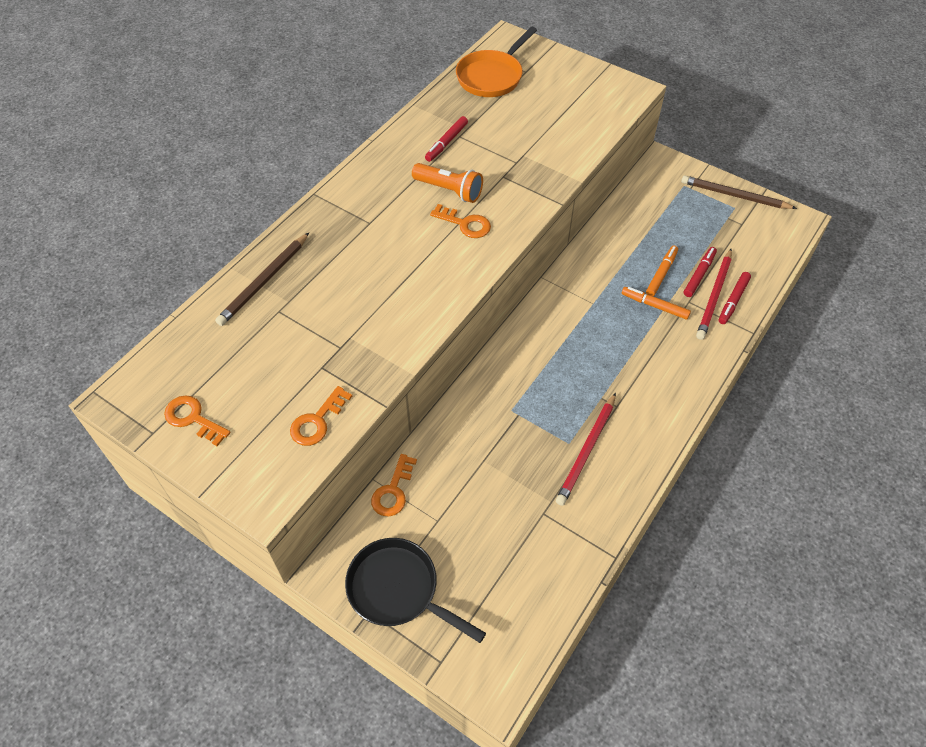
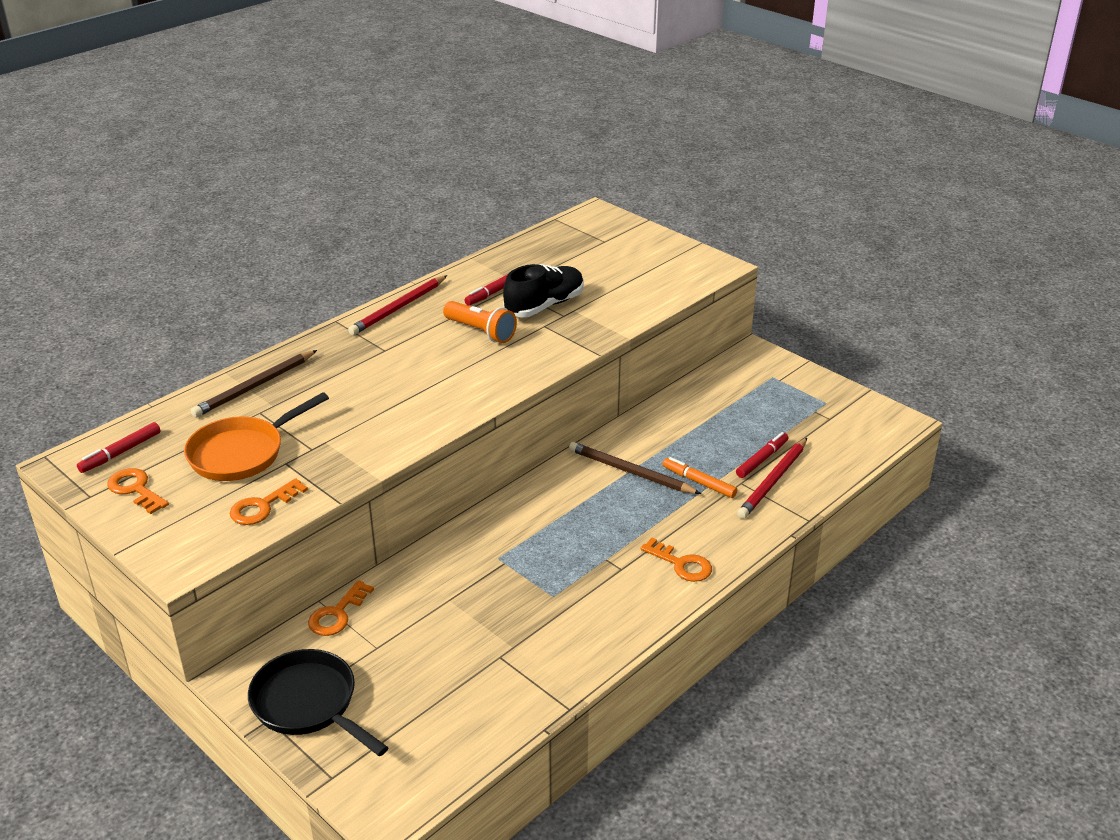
camera: 10 degrees right, 20 degrees down
(465, 224) = (487, 361): orange key -> orange key (681, 564)
(492, 76) = (565, 242): orange pan -> orange pan (242, 453)
(496, 153) = (544, 306): none -> black shoe
(587, 451) = (571, 605): red pencil -> red pencil (398, 308)
(661, 274) = (717, 454): orange marker -> none
(733, 301) = (794, 488): red marker -> red marker (120, 453)
(734, 196) = (829, 392): brown pencil -> brown pencil (630, 472)

